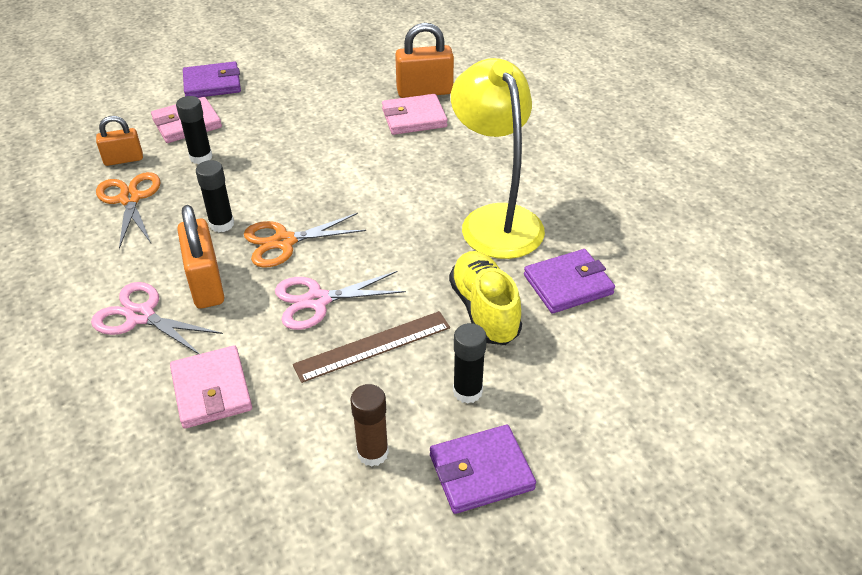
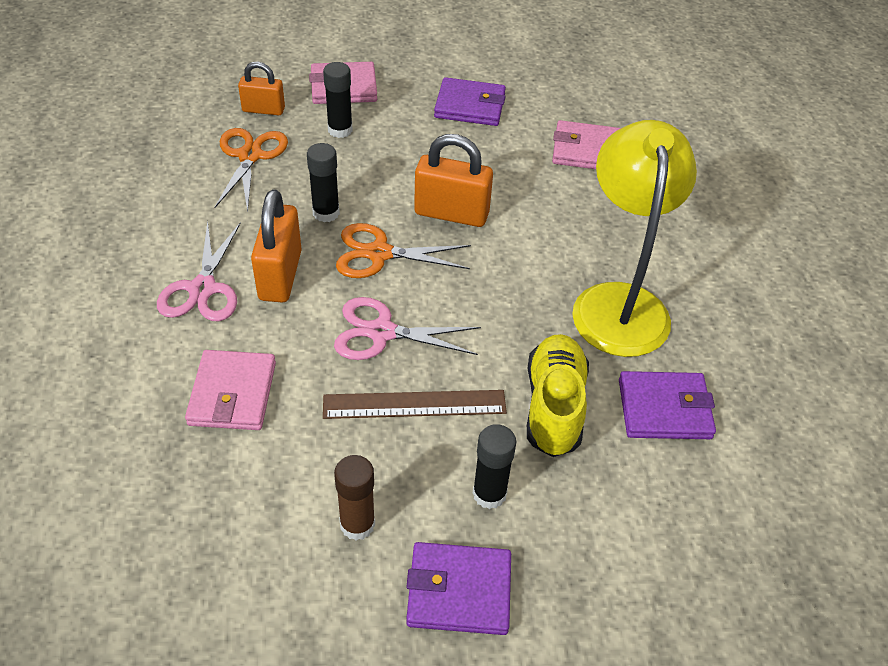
camera: 20 degrees right, 5 degrees up
(141, 316) = (203, 289): pink scissors -> pink scissors turned 135 degrees counterclockwise
(212, 84) = (390, 48): purple wallet -> purple wallet (470, 106)
(424, 91) = (614, 121): orange padlock -> orange padlock (451, 213)

